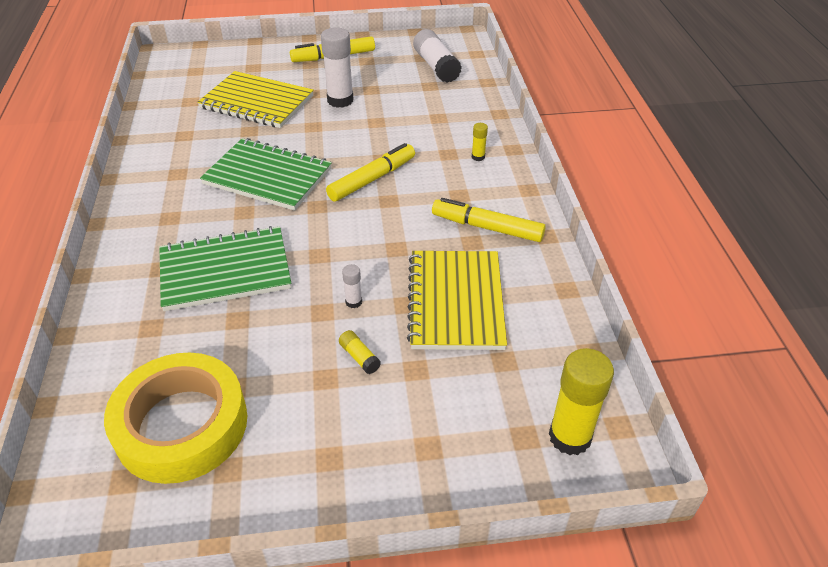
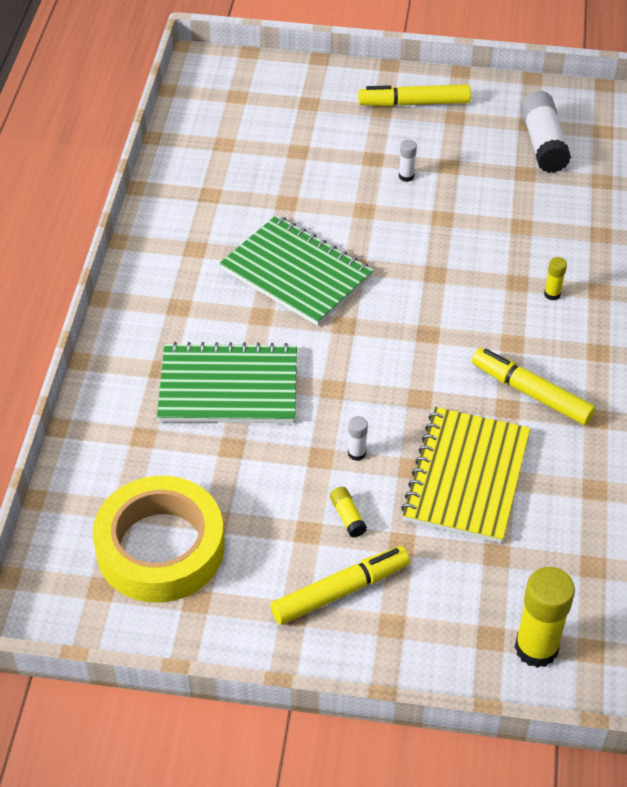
camera: 15 degrees right, 5 degrees up
(257, 102) = (303, 161): yellow notebook -> none
(340, 100) = (406, 176): white glue stick -> white glue stick, size x0.47
(371, 179) = (415, 301): yellow marker -> yellow marker (339, 591)

